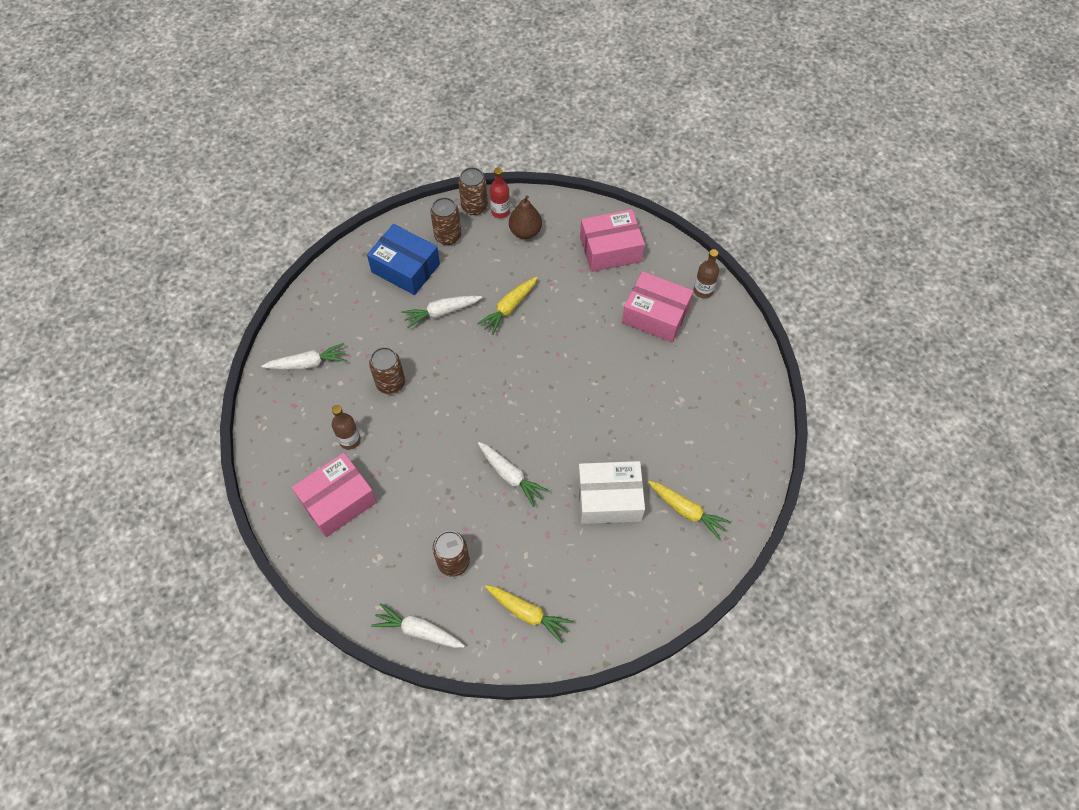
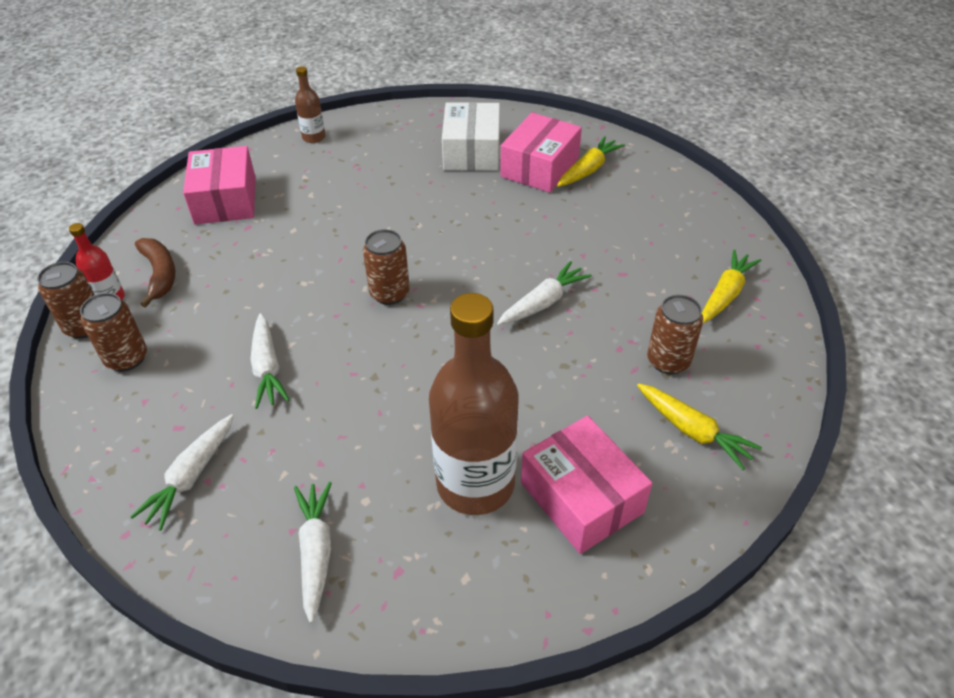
camera: 85 degrees left, 15 degrees down
(350, 440) = (475, 484): brown bottle -> brown bottle, size x2.21
(391, 383) = (380, 430): brown can -> brown can (389, 293)
(405, 268) = (165, 411): blue box -> none
(418, 630) = (769, 398): white carrot -> white carrot (191, 477)
(509, 308) = (284, 295): yellow carrot -> yellow carrot (693, 431)
(525, 232) = (160, 274): brown pear -> brown banana
(609, 499) = (575, 222): white box -> white box (472, 152)
(655, 315) = (335, 172): pink box -> pink box (539, 167)

